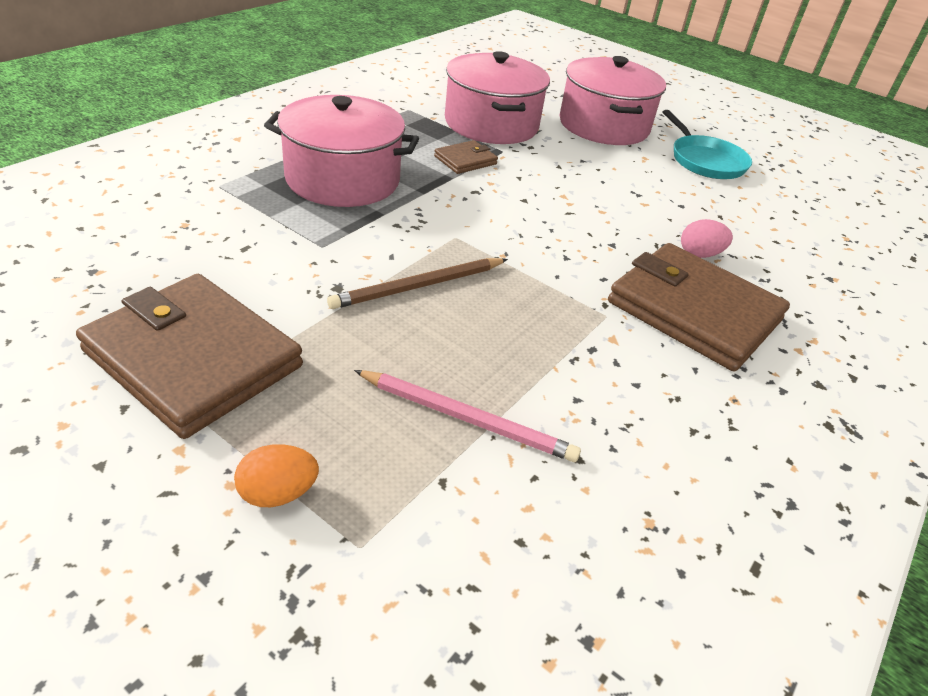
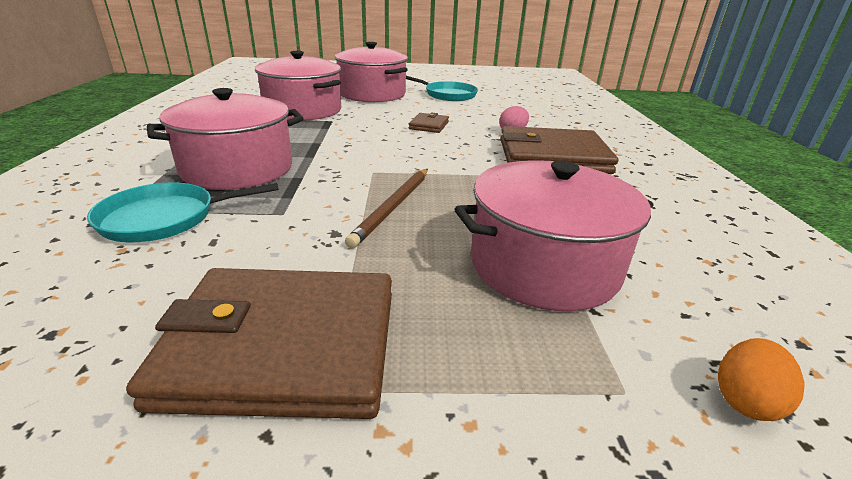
camera: 35 degrees left, 10 degrees down
(237, 208) = (165, 218): none -> turquoise pan
(278, 493) = (516, 400): orange egg -> orange egg (745, 400)
(465, 160) = (315, 132): brown wallet -> brown wallet (429, 125)
(466, 418) = (543, 265): pink pencil -> pink pot

